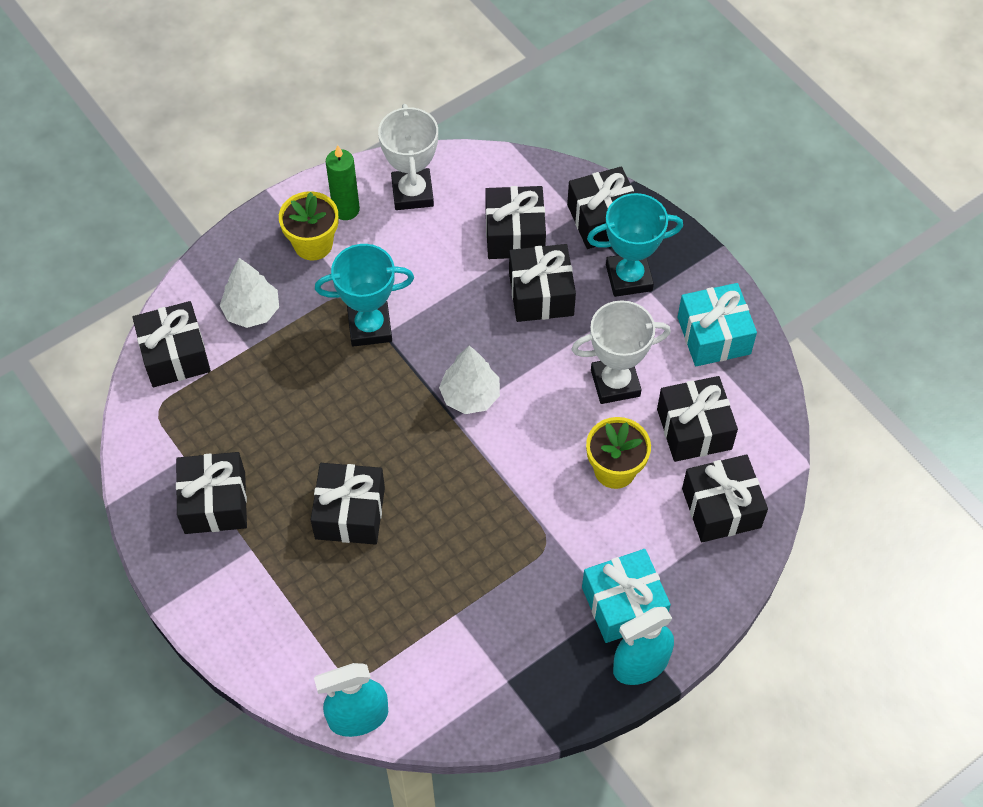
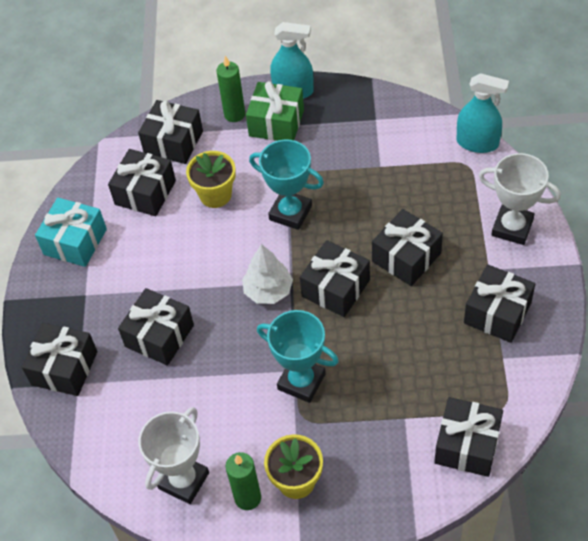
camera: 140 degrees left, 5 degrees down
(252, 311) = (383, 448): white tree -> none
(514, 234) = (137, 395): black gift -> black gift (335, 288)
(615, 383) = (166, 246): white trophy -> white trophy (512, 228)
(623, 604) = (276, 123): turquoise gift -> green gift
(629, 278) = (89, 313): turquoise trophy -> turquoise trophy (290, 213)
(684, 587) = (234, 114): none -> green candle

